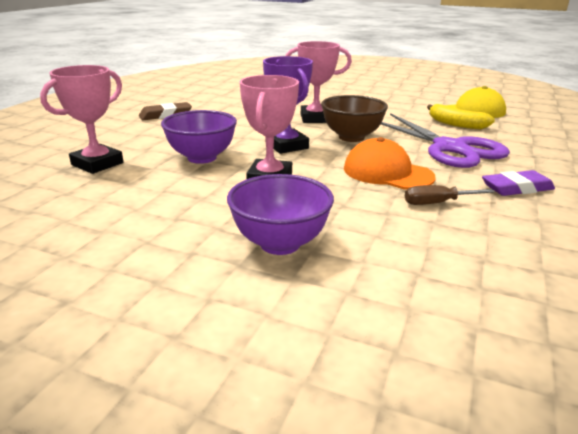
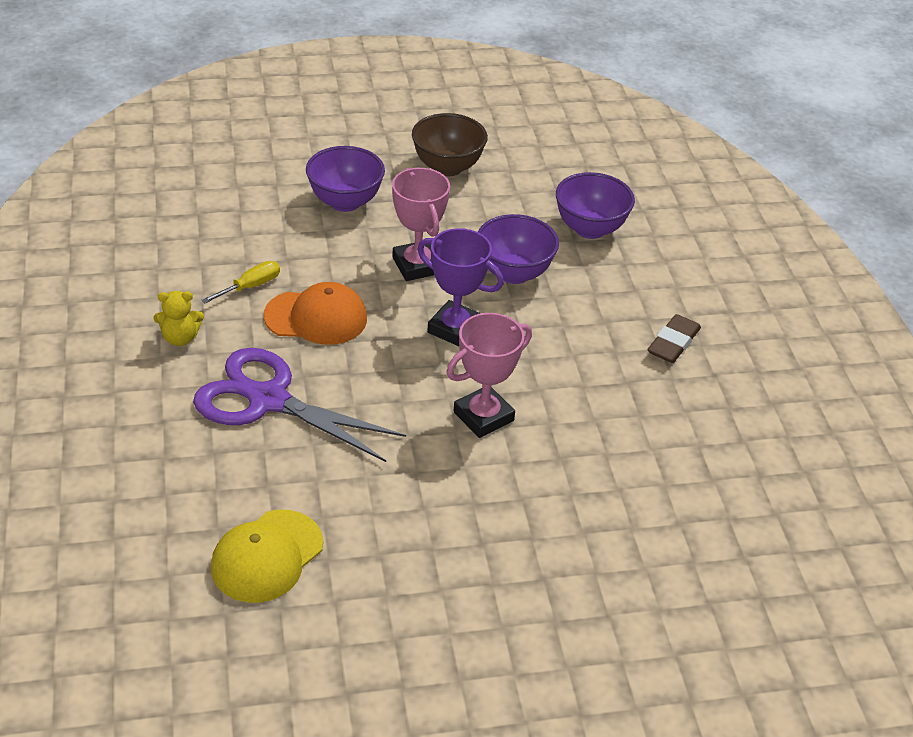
camera: 145 degrees right, 15 degrees up
(97, 164) = (590, 229): pink trophy -> purple bowl
(351, 137) = (399, 379): brown bowl -> brown bowl (447, 167)
(437, 203) = (250, 286): brown screwdriver -> yellow screwdriver
(455, 124) = (281, 483): yellow banana -> none
(516, 188) = (180, 338): purple eraser -> yellow teddy bear

